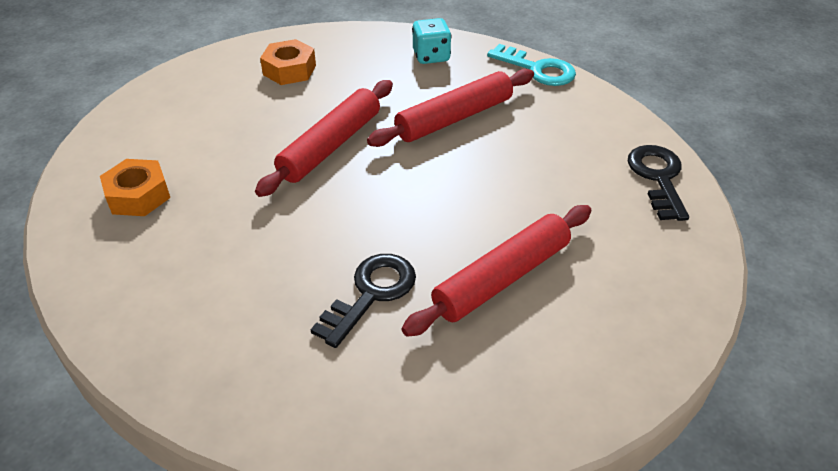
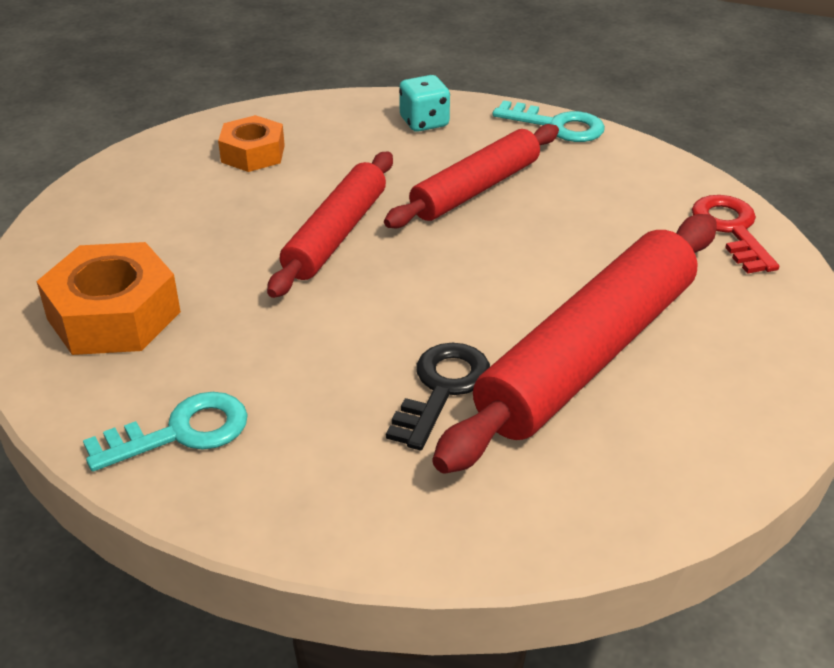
camera: 10 degrees left, 5 degrees down
(138, 195) = (113, 315): orange nut -> orange nut, size x1.59
(153, 304) = (180, 432): none -> turquoise key
(501, 278) = (588, 354): red rolling pin -> red rolling pin, size x1.59
(658, 178) = (731, 230): black key -> red key

